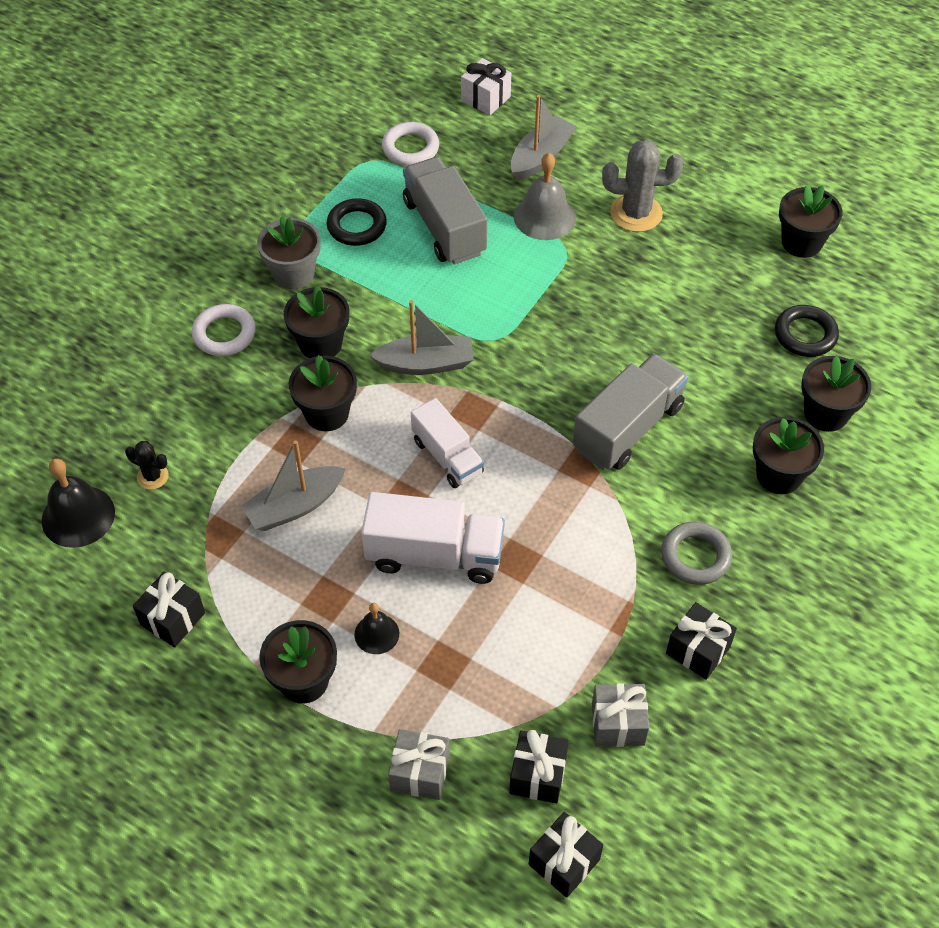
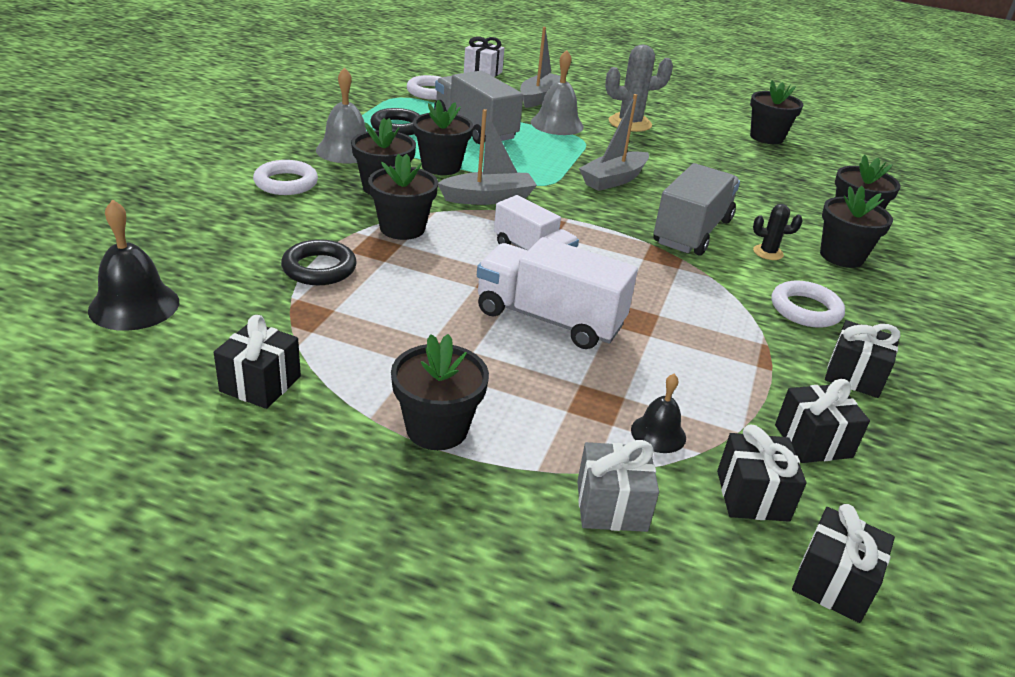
camera: 15 degrees left, 20 degrees down
(152, 476) = (222, 274): black cactus -> black cactus (768, 252)
(293, 273) = (346, 150): grey flower pot -> grey bell
(294, 506) = (386, 290): grey boat -> grey boat (613, 180)
(376, 634) = (510, 383): black bell -> black bell (658, 433)
(389, 305) = (441, 166): none -> black flower pot
(434, 555) = (549, 319): white truck -> white truck turned 150 degrees counterclockwise
(618, 724) = (813, 441): grey gift -> black gift
(695, 556) = (805, 309): grey ring -> white ring
(805, 335) = (803, 180): black ring -> black ring (319, 268)

